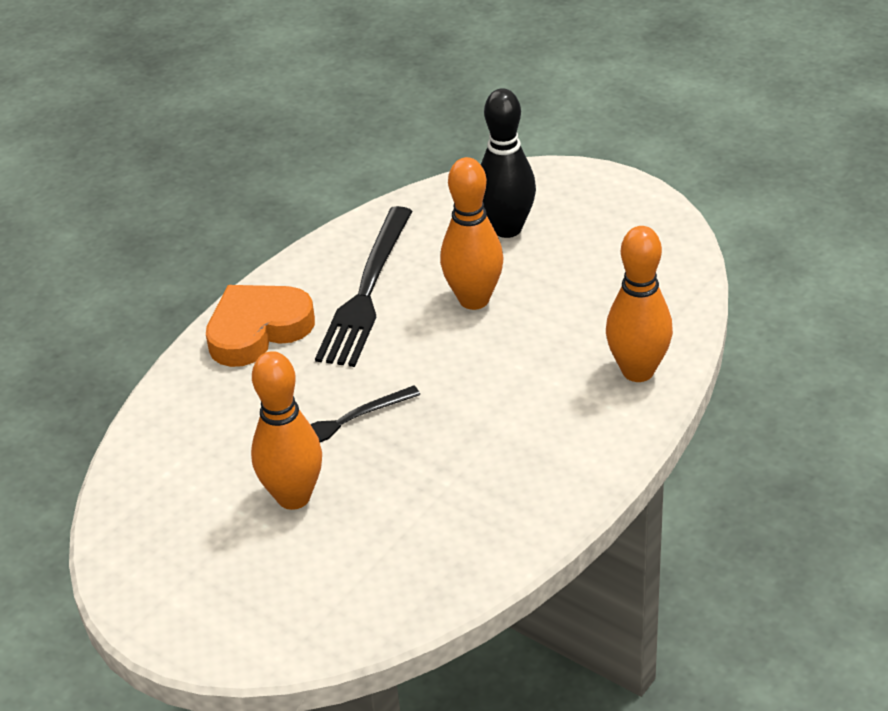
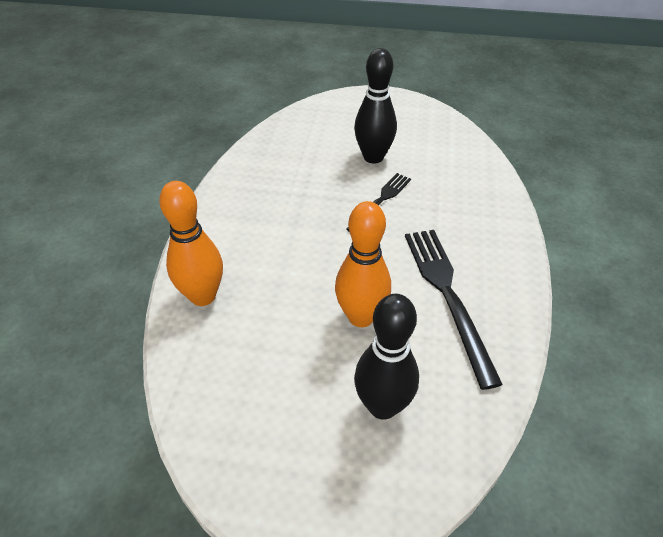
camera: 150 degrees right, 5 degrees up
(258, 330) = (492, 240): orange heart -> none
(293, 497) = (373, 157): orange bowling pin -> black bowling pin

